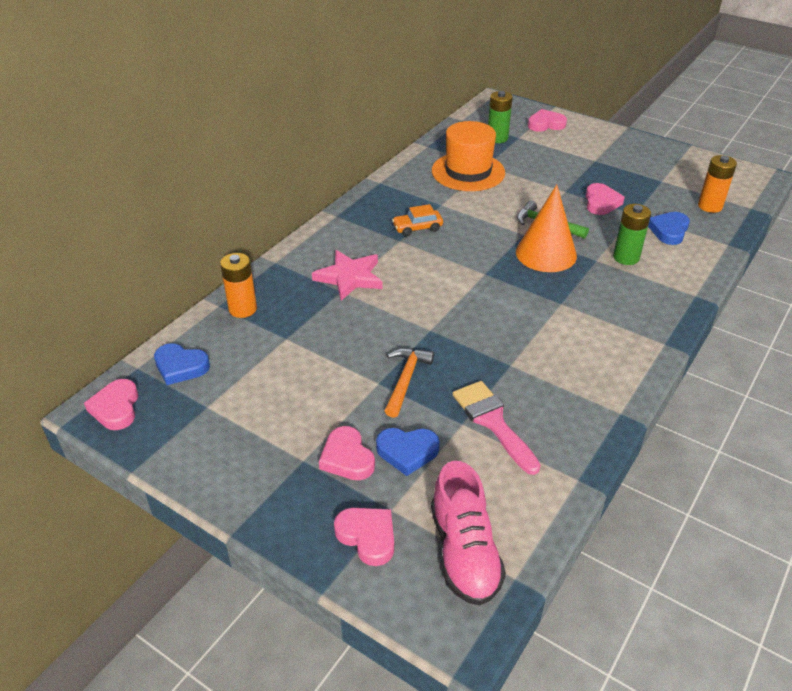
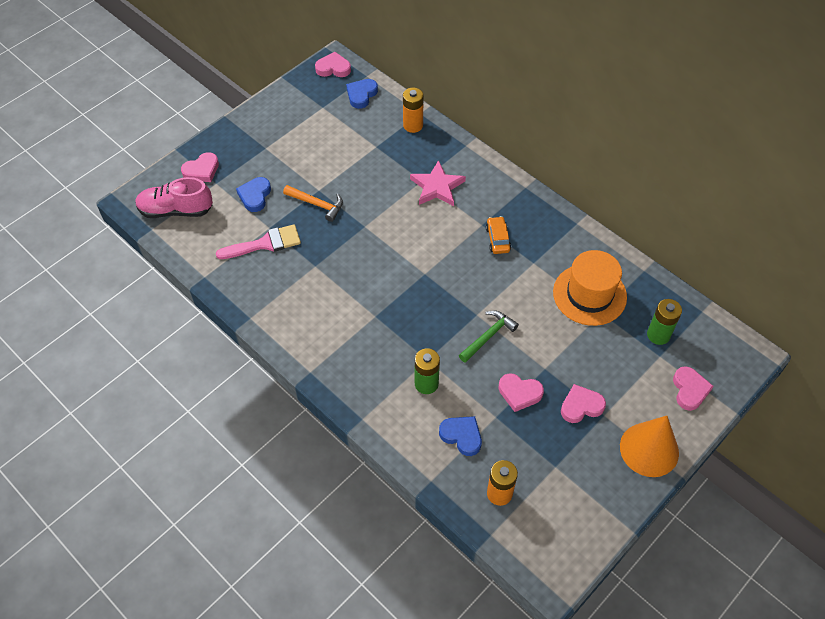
camera: 100 degrees right, 15 degrees up
(347, 458) = (260, 167): pink heart -> pink heart (581, 406)
(546, 253) = (443, 323): orange cone -> orange cone (649, 449)

